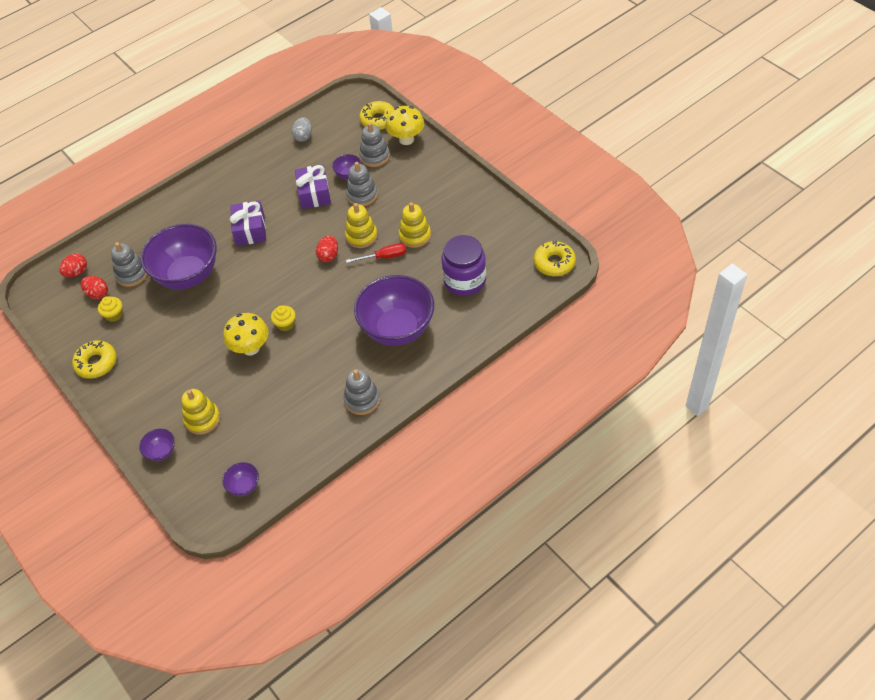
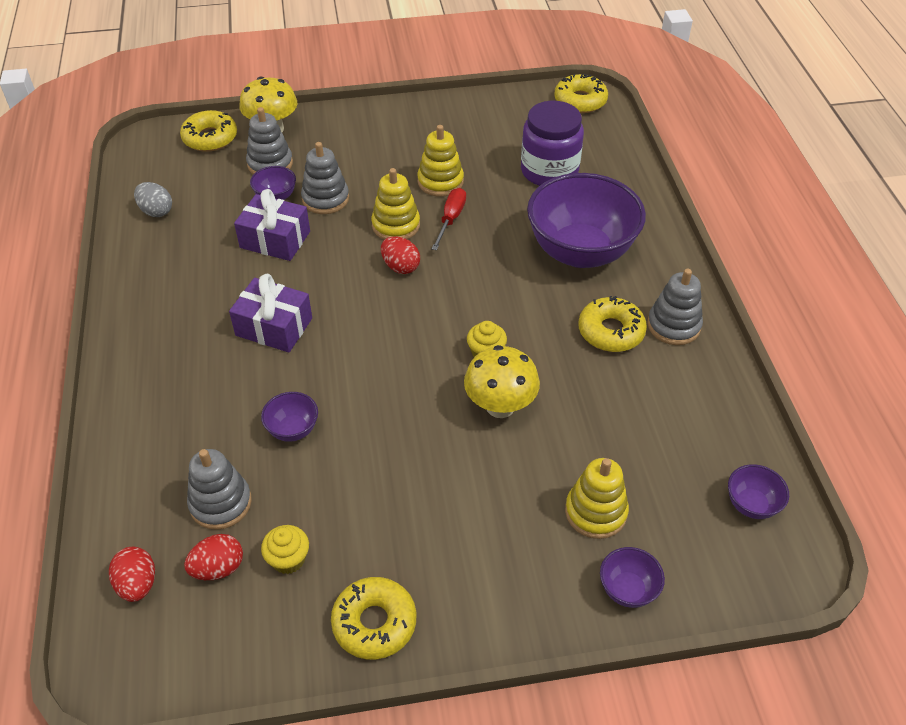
camera: 65 degrees left, 5 degrees down
(188, 275) = (293, 430): purple bowl -> purple bowl, size x0.42
(338, 372) = (611, 331): none -> yellow donut

